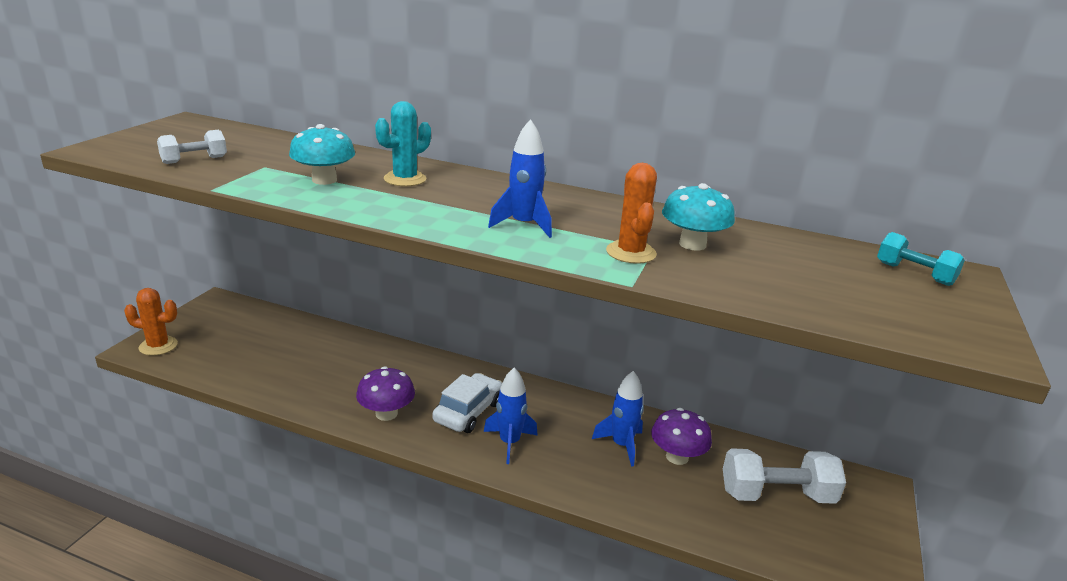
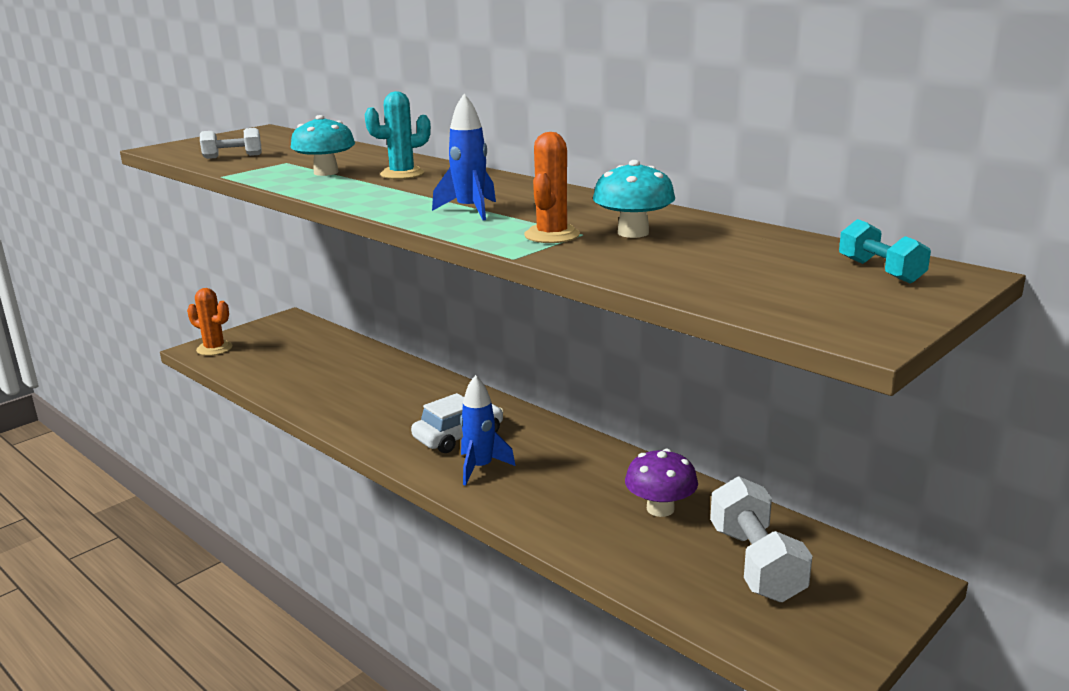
camera: 25 degrees right, 5 degrees down
(386, 413) = (376, 426): purple mushroom -> none
(621, 445) = (602, 488): blue rocket -> none
(776, 495) = (756, 563): white dumbbell -> white dumbbell turned 60 degrees clockwise

